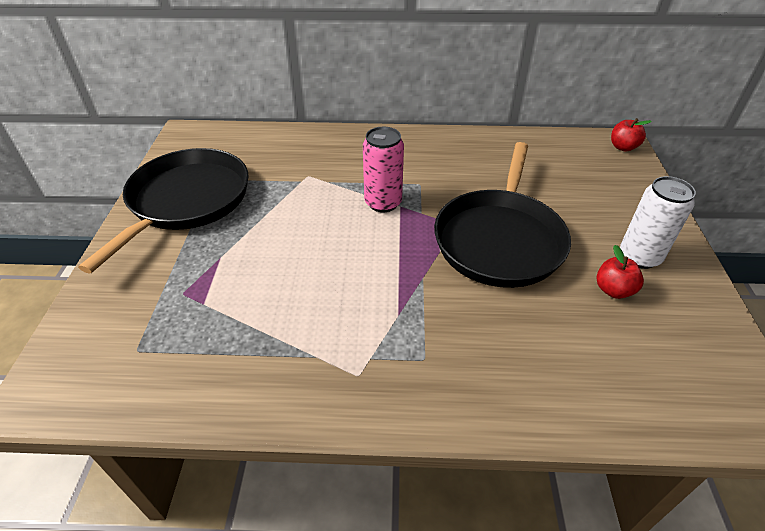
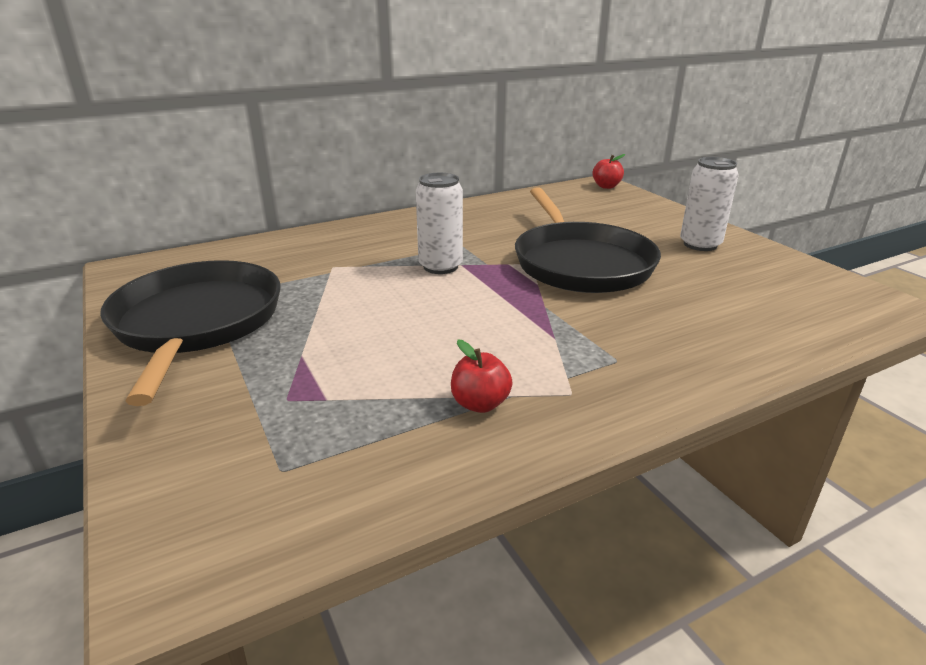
camera: 30 degrees left, 15 degrees down
(383, 203) = (440, 266): pink can -> white can
(613, 290) = (707, 268): red apple -> red apple (480, 404)

